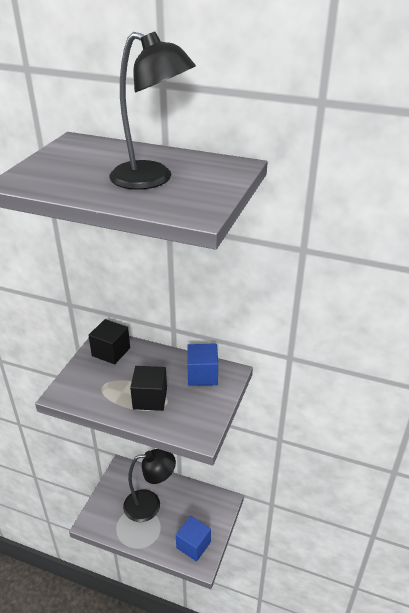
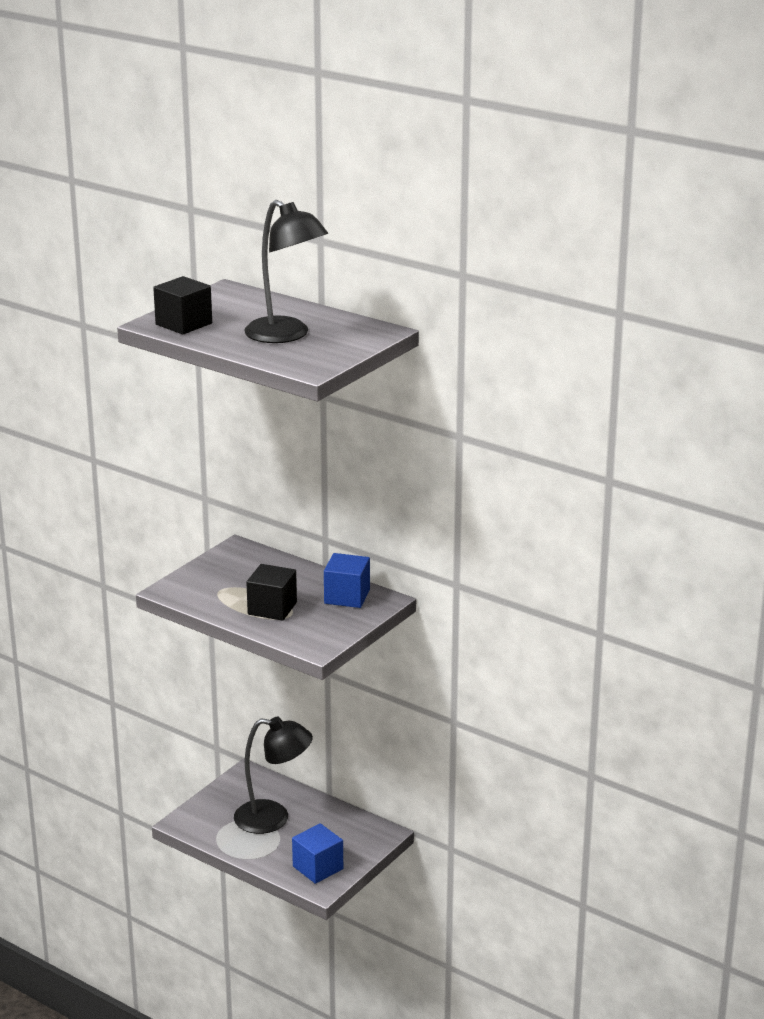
camera: 15 degrees right, 10 degrees down
(111, 352) = (243, 560): black cube -> black cube (184, 324)

